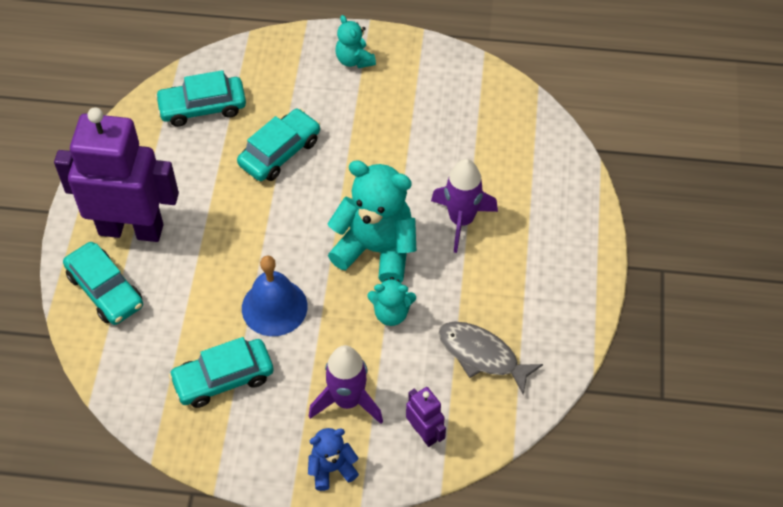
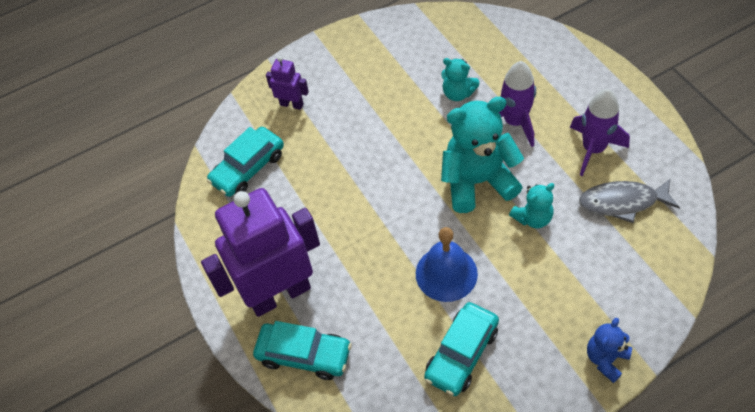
camera: 30 degrees left, 0 degrees up
(280, 152) = (339, 161): turquoise car -> none
(347, 401) = (566, 301): purple rocket -> purple rocket (593, 149)
(354, 60) = (330, 64): turquoise teddy bear -> turquoise teddy bear (458, 93)
(424, 433) = (641, 284): purple robot -> purple robot (292, 104)

